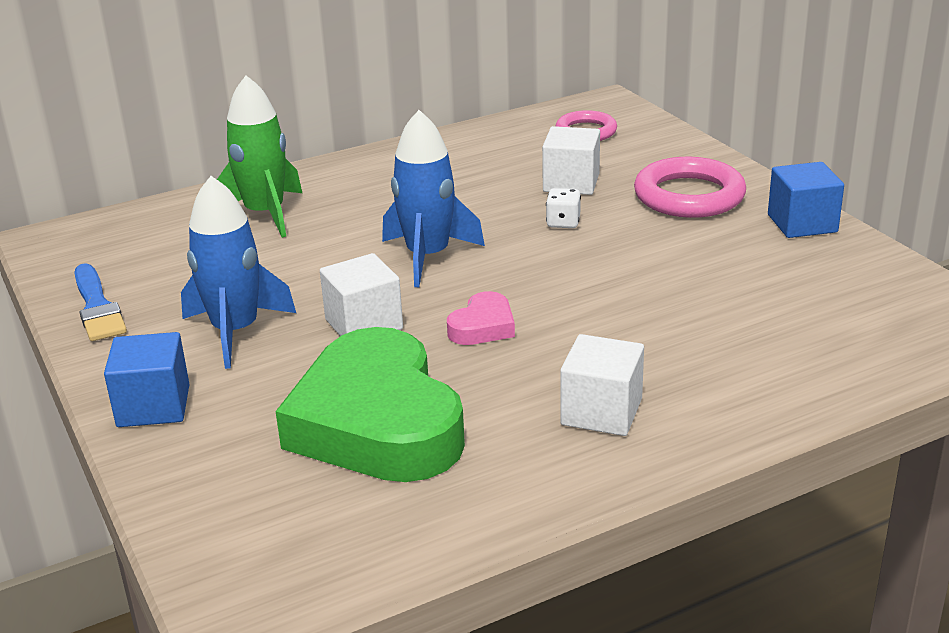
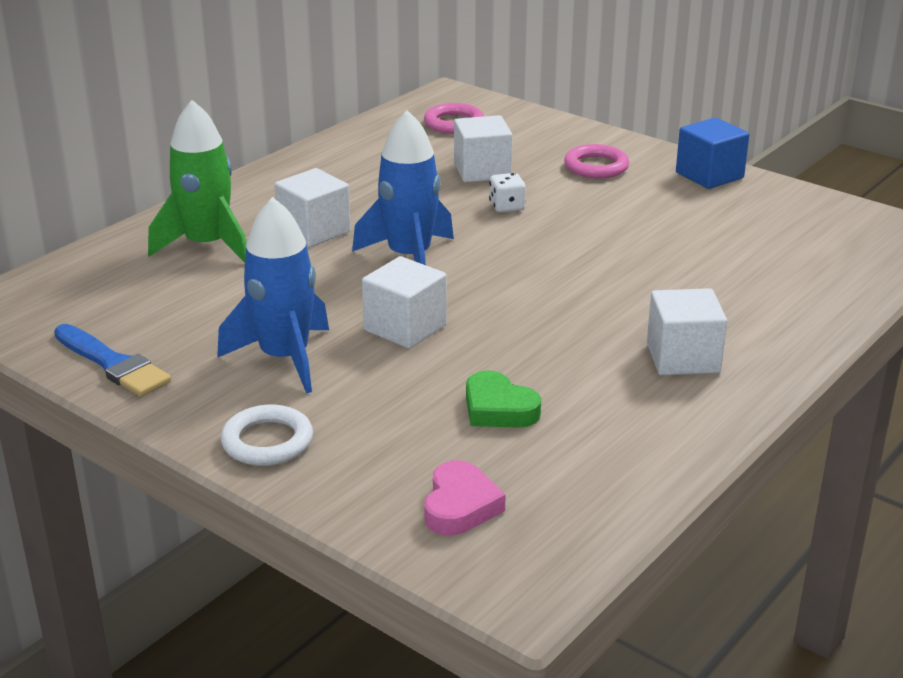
camera: 25 degrees left, 0 degrees up
(153, 406) = (267, 441): blue cube -> white ring
(366, 216) = (314, 231): none -> white cube
(377, 423) = (498, 409): green heart -> green heart, size x0.42
(483, 326) = (517, 308): pink heart -> pink heart (460, 506)
(689, 196) = (596, 166): pink ring -> pink ring, size x0.62

